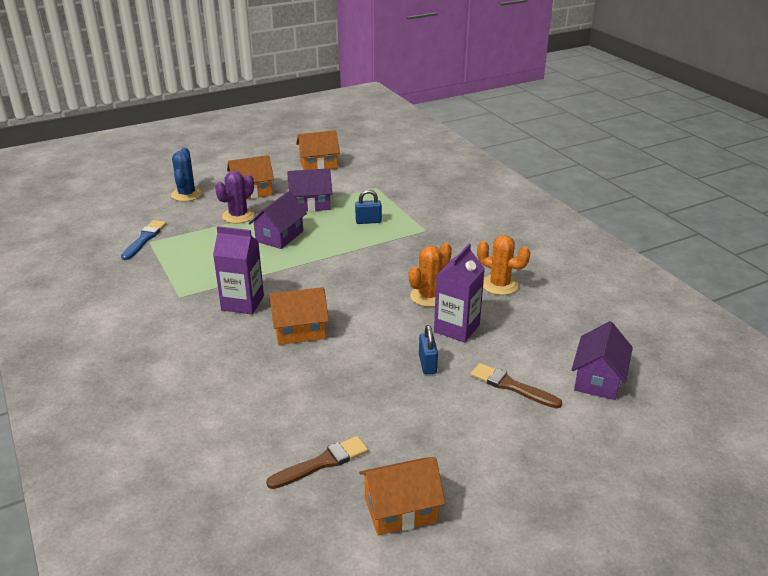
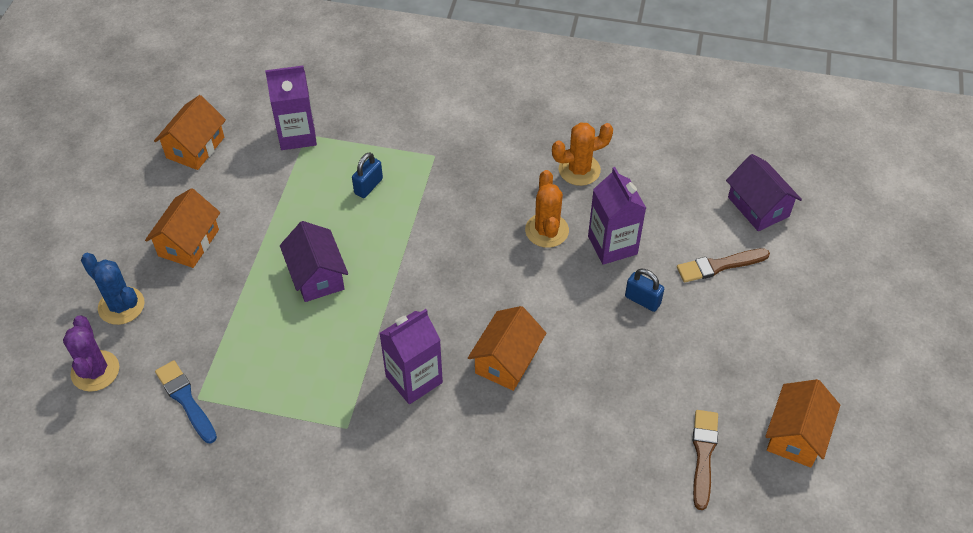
camera: 50 degrees left, 20 degrees up
(238, 216) = (231, 286): purple cactus -> purple cactus (95, 371)
(310, 204) = (278, 209): purple house -> none
(371, 185) = (297, 135): none -> purple carton

